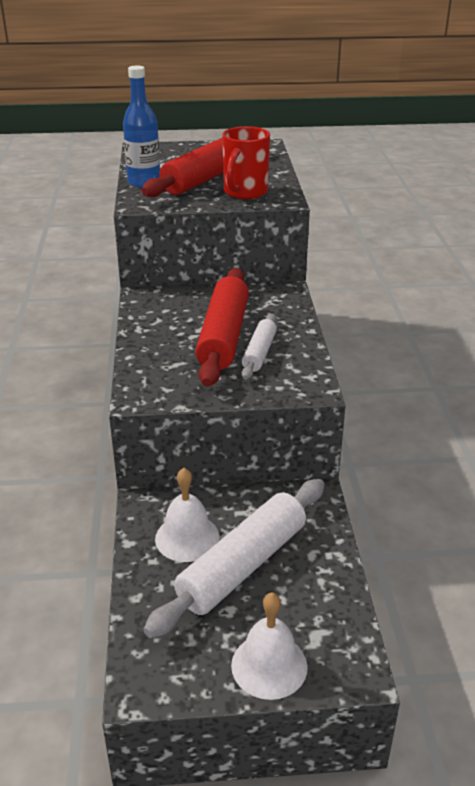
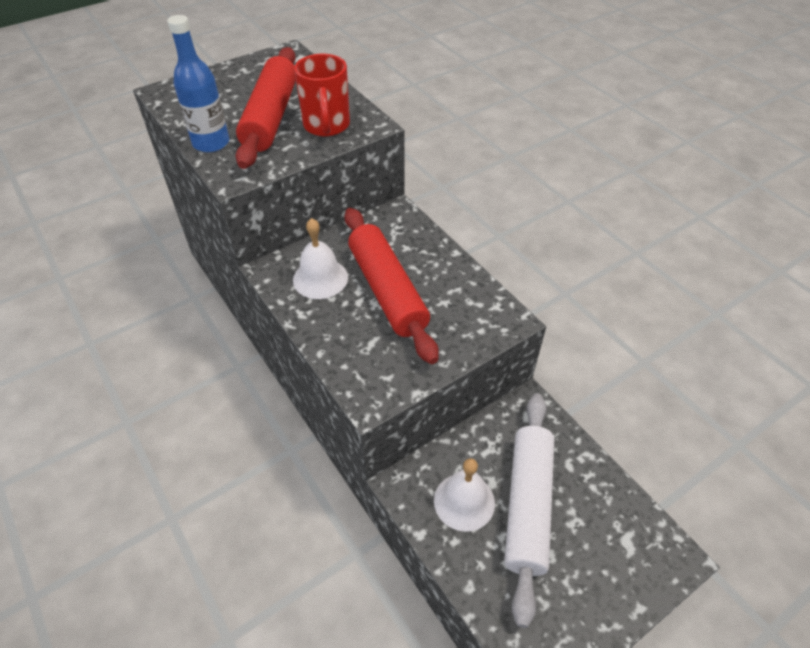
camera: 30 degrees left, 15 degrees up
(259, 353) = (433, 297): white rolling pin -> none
(269, 665) = (616, 590): white bell -> white bell (320, 278)

